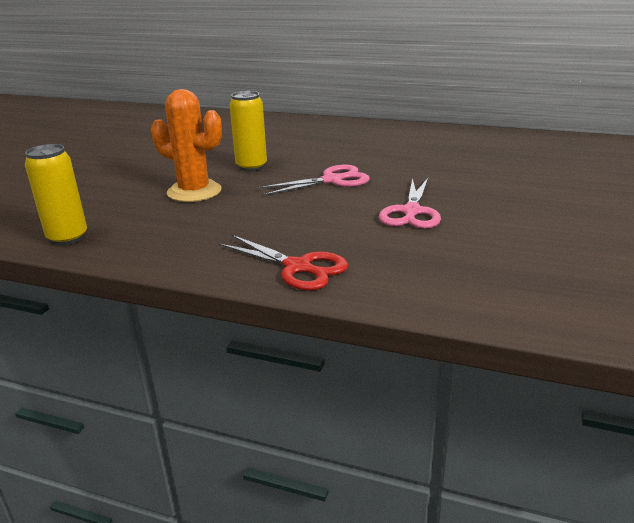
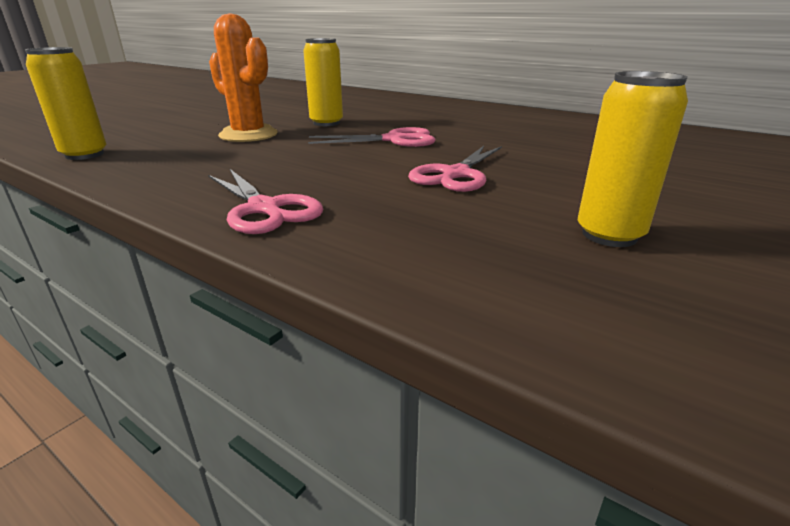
camera: 15 degrees right, 0 degrees up
(298, 267) = (264, 208): red scissors -> pink scissors
(545, 250) = (609, 235): none -> yellow can

